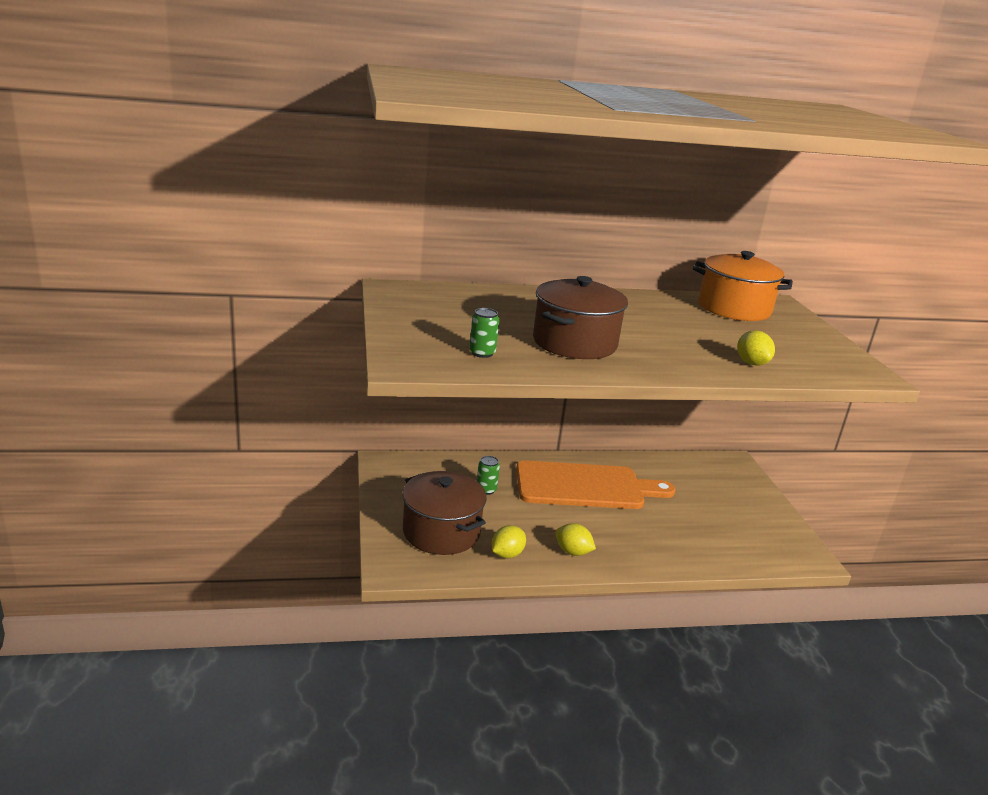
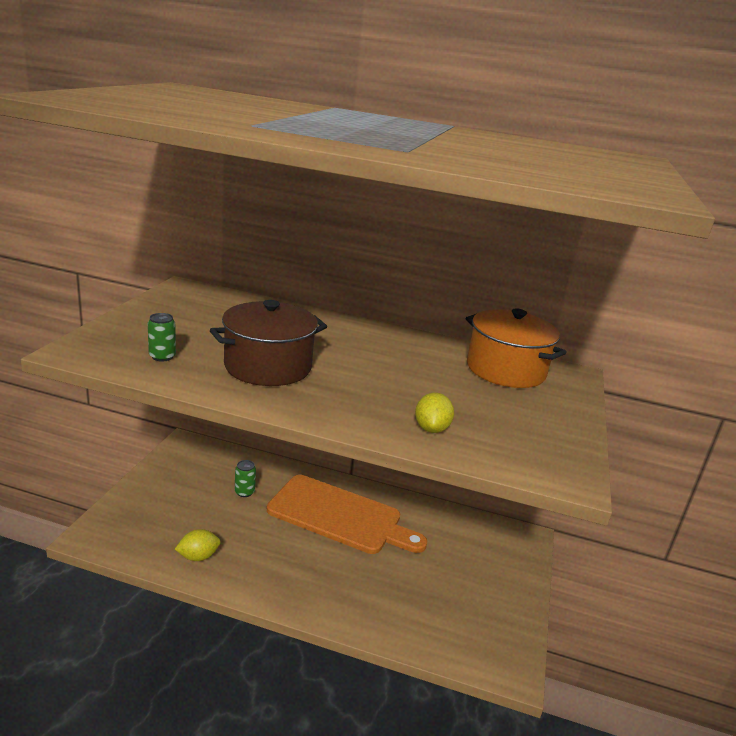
camera: 25 degrees right, 0 degrees up
(441, 532) = (165, 518): brown pot -> none
(572, 552) = (260, 575): yellow lemon -> none

